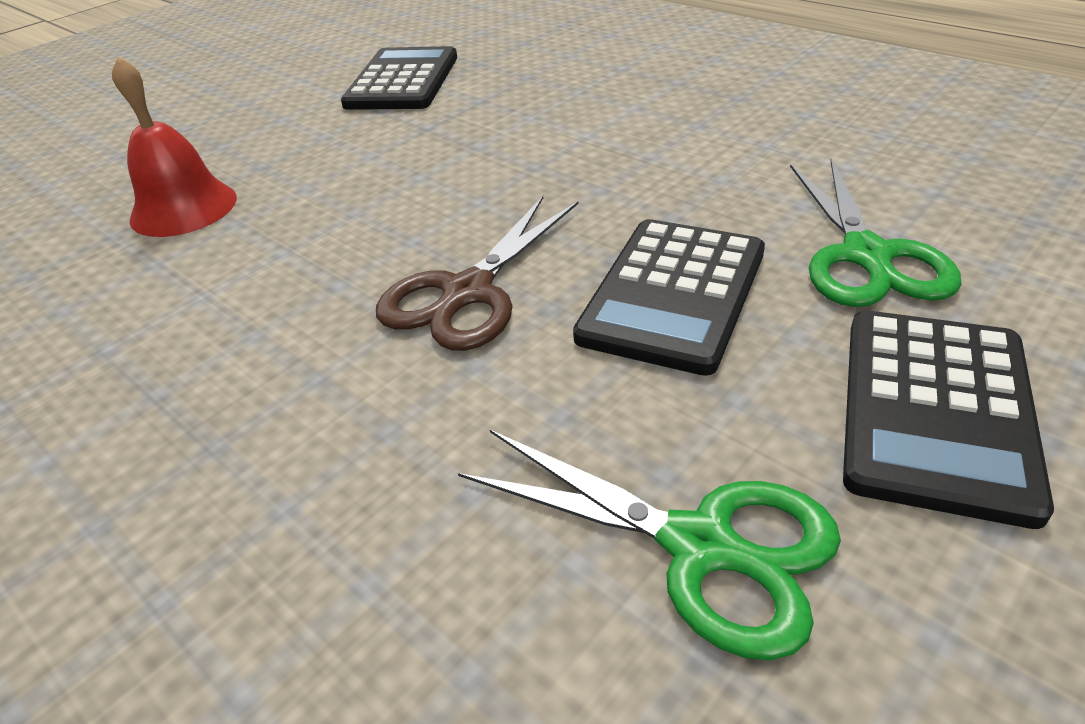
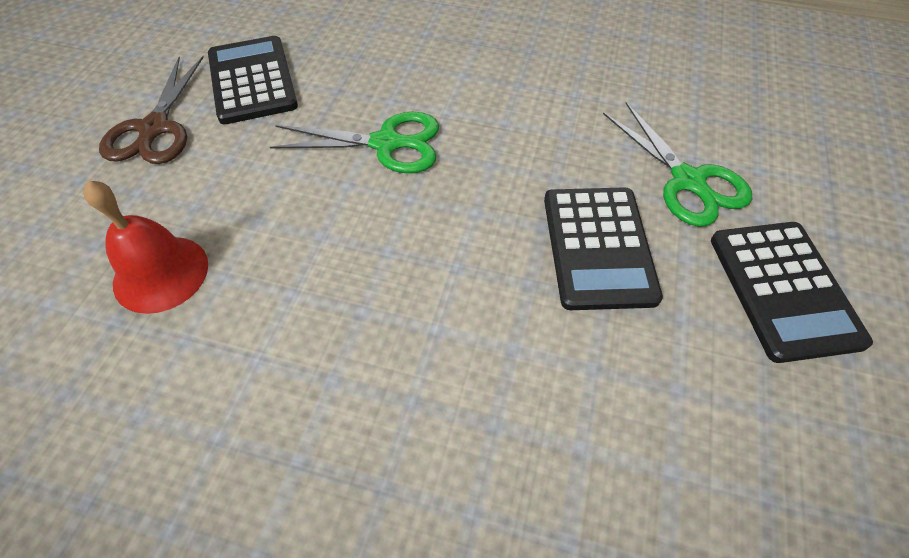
camera: 30 degrees left, 15 degrees up
(468, 292) = (465, 288): brown scissors -> brown scissors (154, 128)
(700, 546) = (725, 430): green scissors -> green scissors (386, 143)

